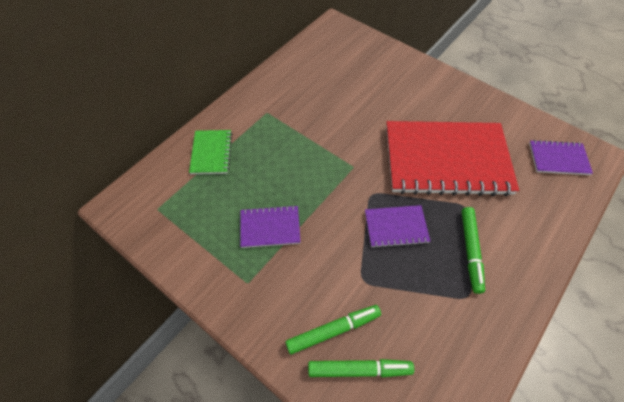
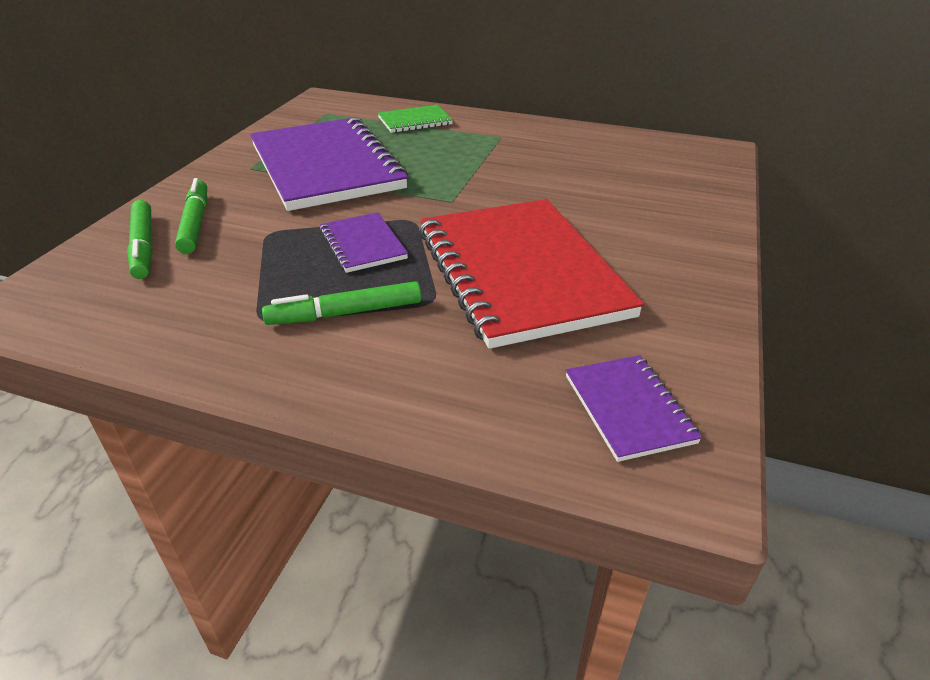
camera: 70 degrees right, 20 degrees down
(270, 227) = (326, 166): purple notebook -> purple notebook, size x2.23
(333, 330) = (195, 223): green marker -> green marker turned 150 degrees counterclockwise

